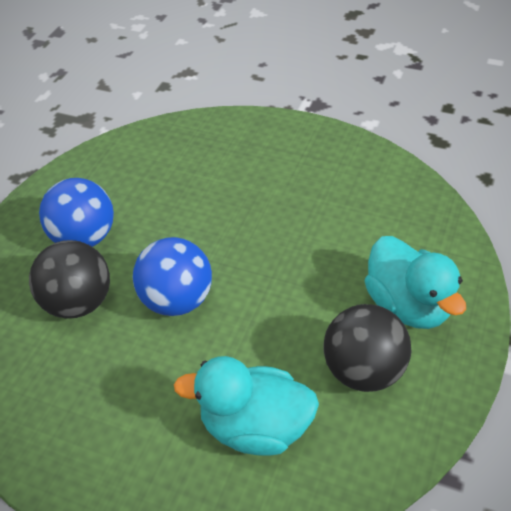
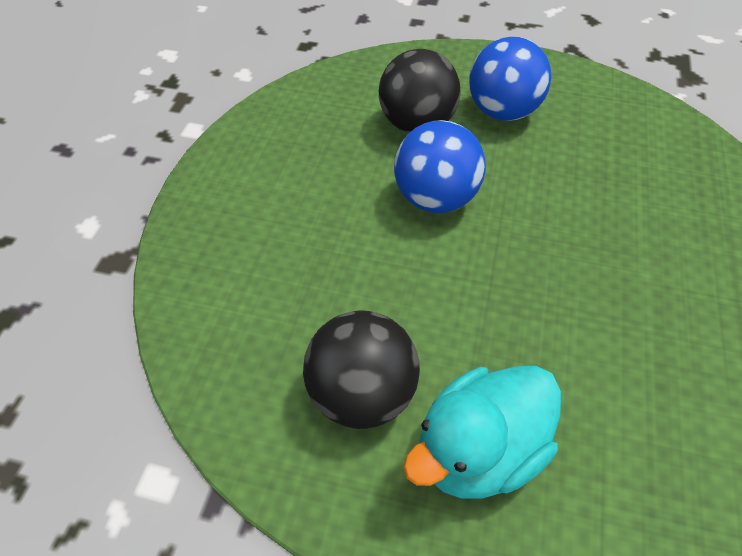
camera: 80 degrees right, 5 degrees up
(255, 426) = (280, 286): turquoise duck -> none

